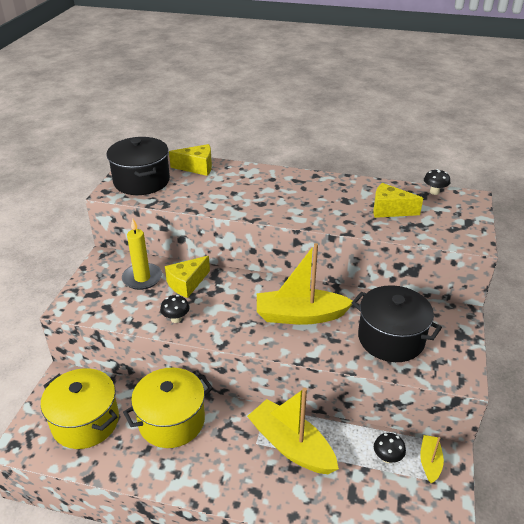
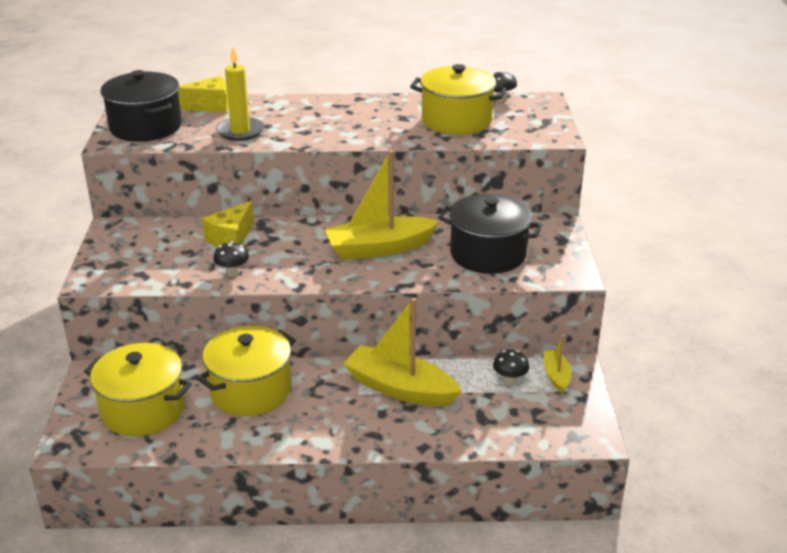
camera: 15 degrees left, 5 degrees down
(142, 278) = (172, 240): yellow candle -> yellow candle (240, 131)
(389, 210) = (456, 121): yellow cheese -> yellow pot

